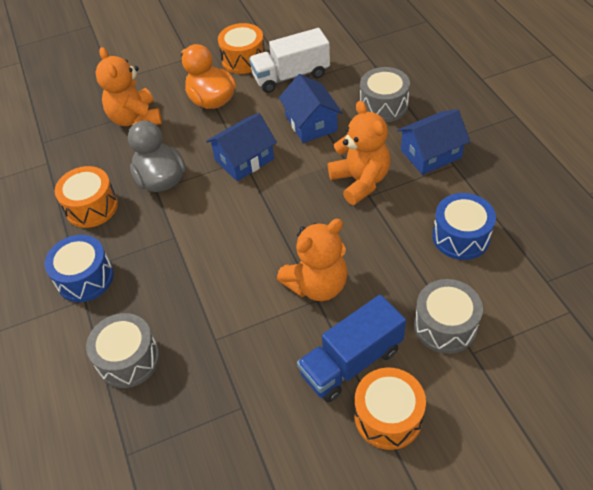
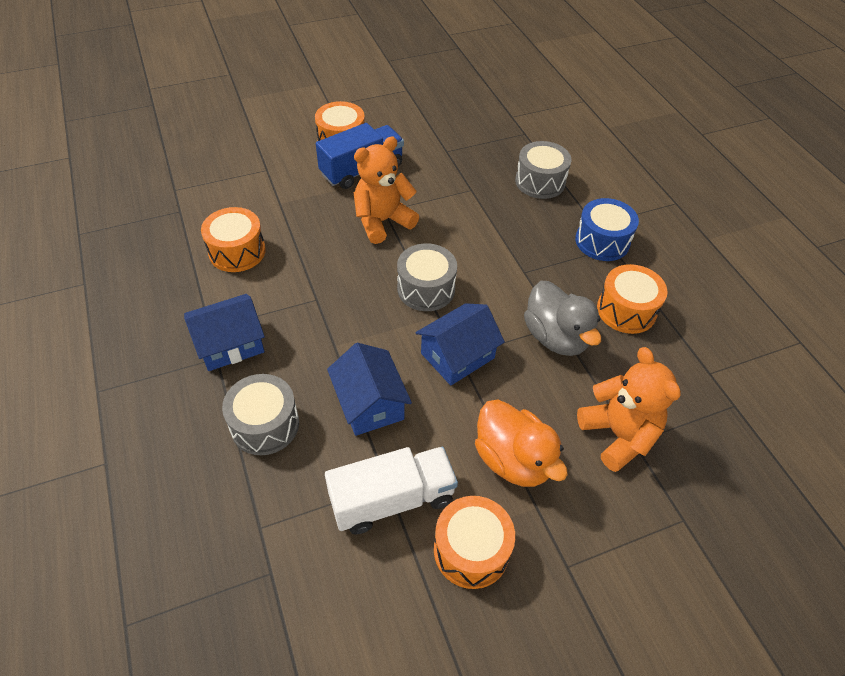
camera: 175 degrees right, 0 degrees up
(360, 181) = (322, 316): orange teddy bear -> none
(445, 325) = (281, 187): grey drum -> grey drum (426, 289)
(461, 237) = (237, 251): blue drum -> orange drum

